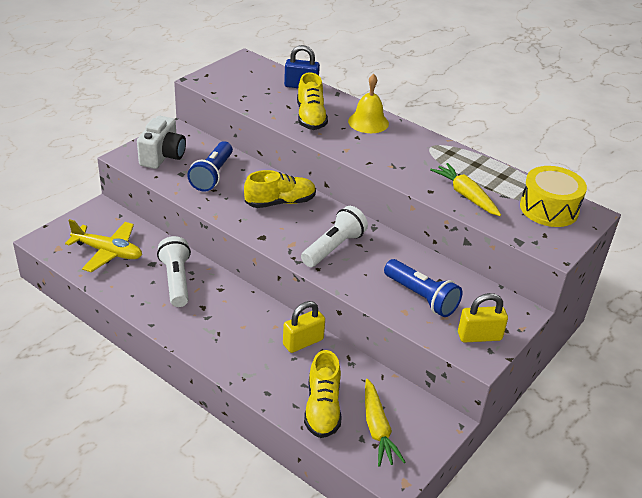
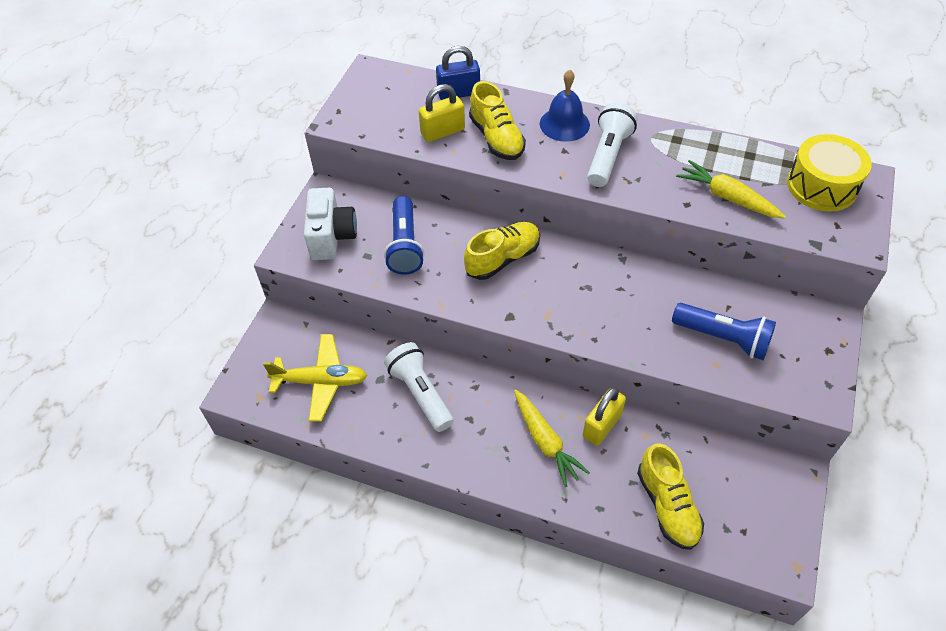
camera: 15 degrees left, 15 degrees up
(334, 248) = (595, 303): white flashlight -> white flashlight (608, 156)
(368, 122) = (564, 124): yellow bell -> blue bell
(377, 429) = (735, 509): yellow carrot -> yellow carrot (545, 441)
(479, 336) = (808, 369): yellow padlock -> yellow padlock (442, 132)

